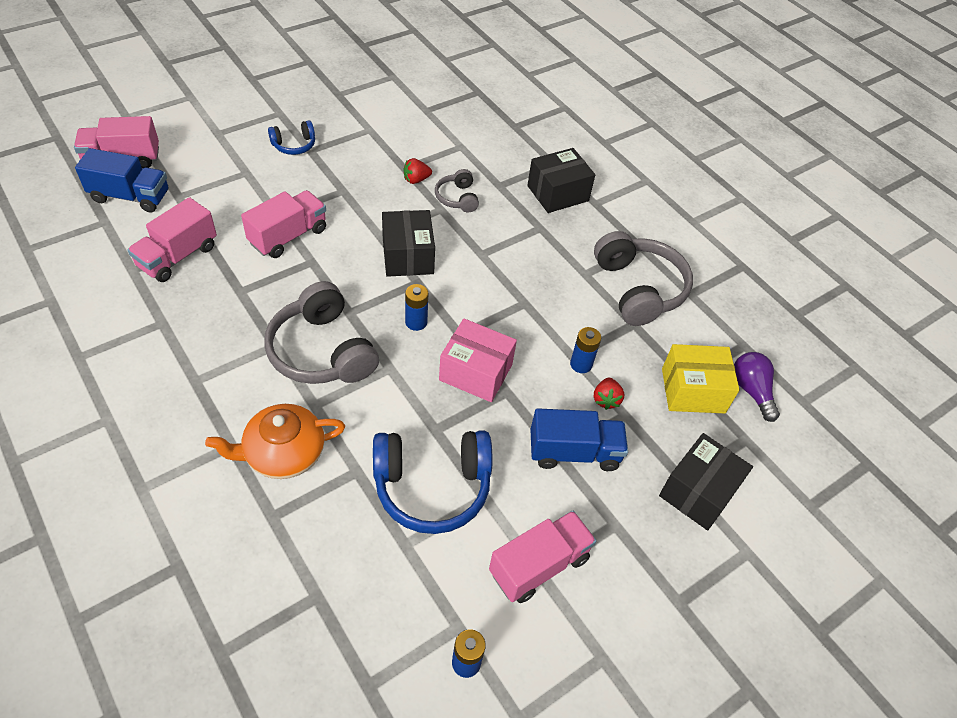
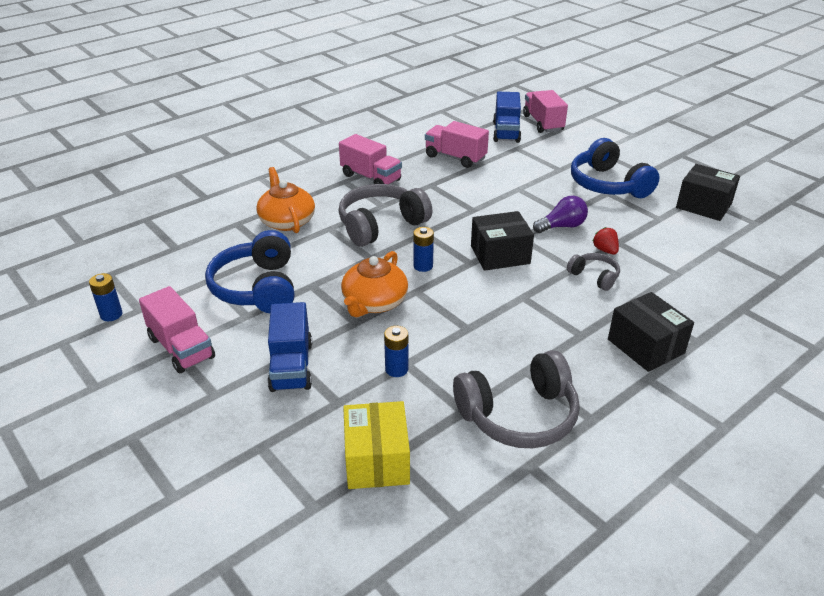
camera: 90 degrees right, 15 degrees down
(288, 236) = (496, 196): pink truck -> pink truck (371, 178)
(294, 145) = (608, 184): blue headphones -> blue headphones, size x1.95
(457, 198) = (594, 277): grey headphones -> grey headphones turned 60 degrees clockwise
(476, 372) = (374, 302): pink box -> orange teapot
(606, 399) = (354, 388): red strawberry -> none
(698, 491) = (246, 458): black box -> black box (703, 205)
(751, 391) = (385, 519): purple light bulb -> purple light bulb (562, 226)

